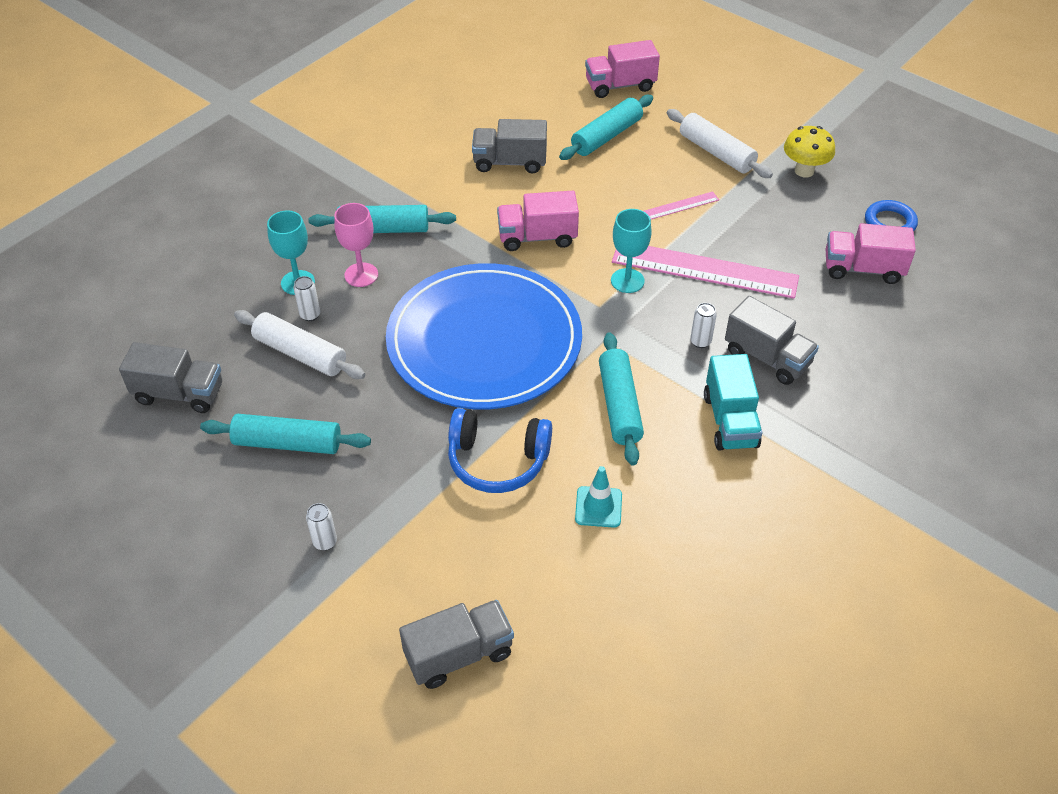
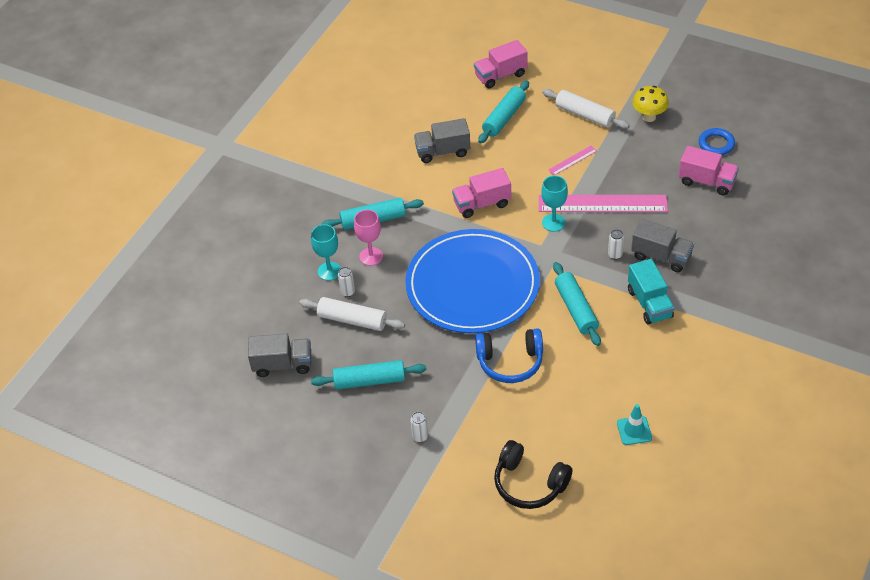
camera: 10 degrees left, 0 degrees up
(459, 654) = (529, 483): grey truck -> black headphones
(598, 507) = (584, 377): turquoise traffic cone -> turquoise traffic cone (634, 430)
(862, 269) = (706, 181): pink truck -> pink truck turned 150 degrees counterclockwise

